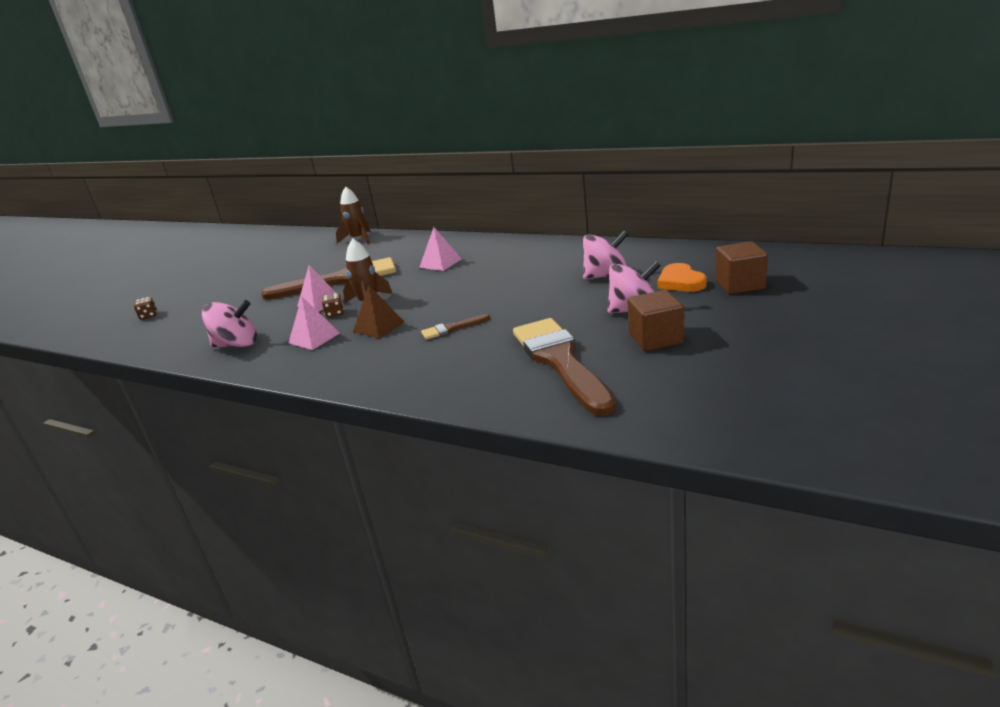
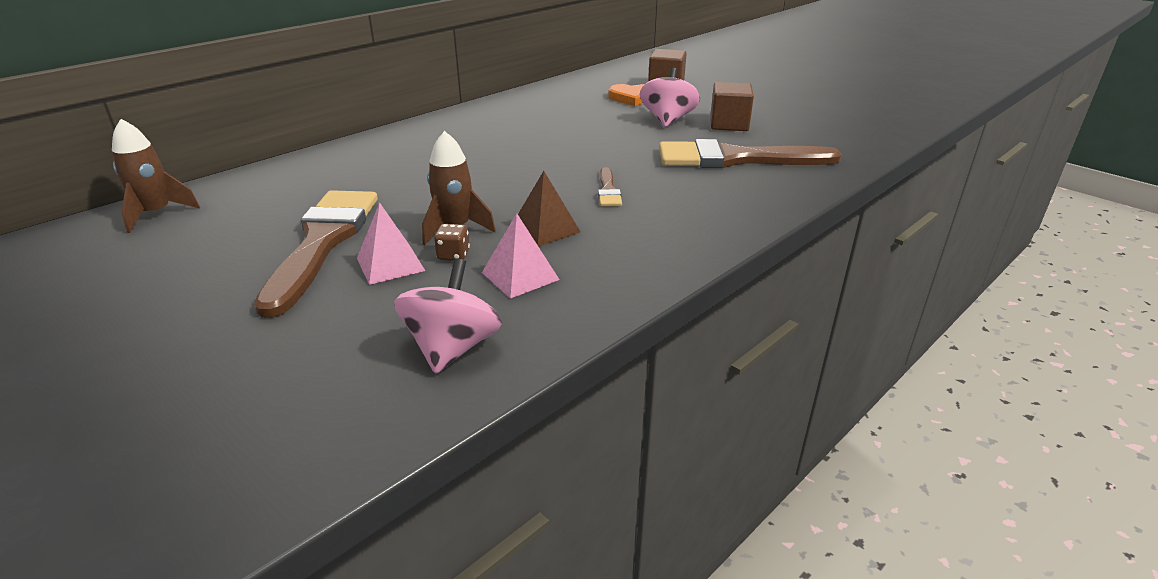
camera: 75 degrees left, 5 degrees up
(148, 316) = (81, 490): brown dice -> none
(440, 263) = (396, 172): pink pyramid -> none
(606, 276) = (579, 115): pink spinning top -> none

